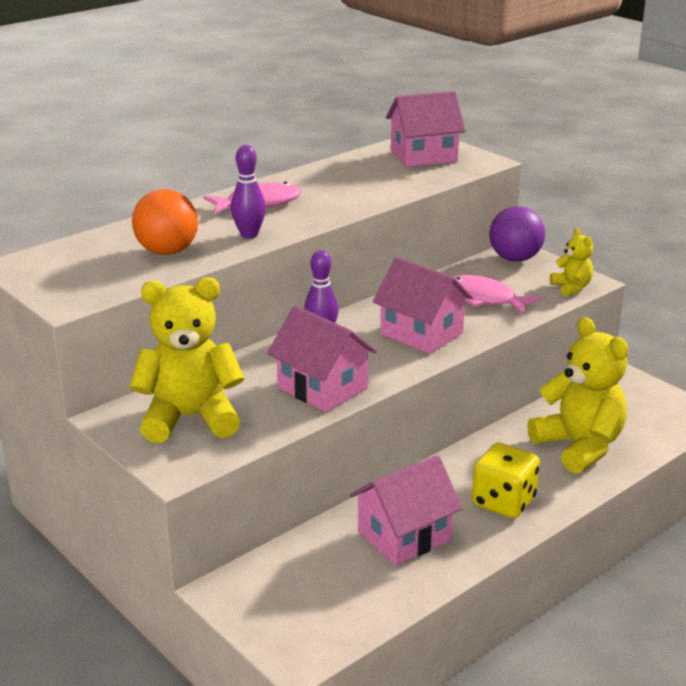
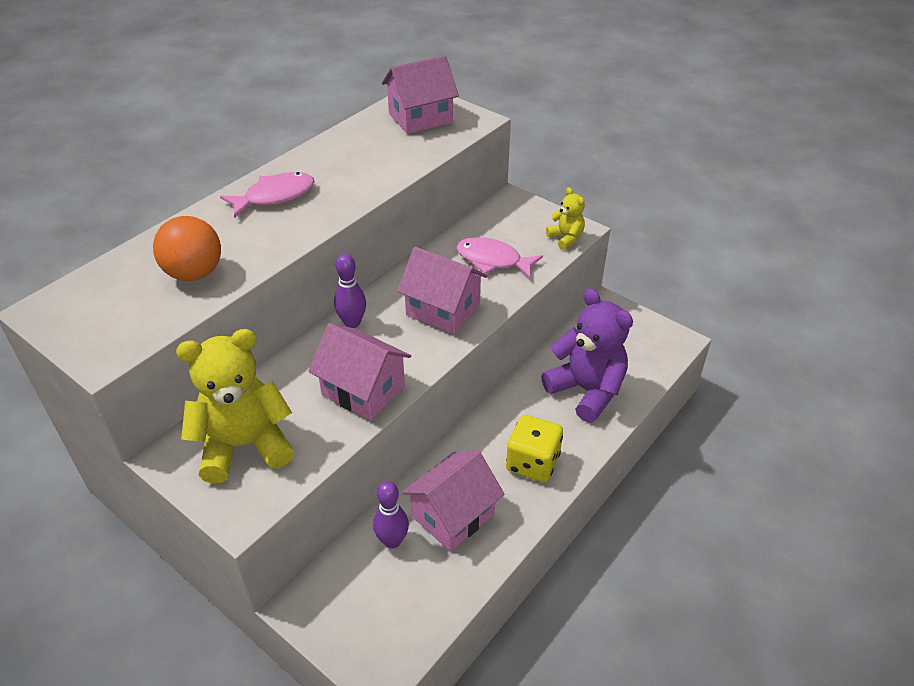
camera: 10 degrees left, 15 degrees up
(249, 234) = (272, 241): purple bowling pin -> purple bowling pin (392, 541)
(515, 259) = (511, 208): purple ball -> none
(579, 447) = (586, 391): yellow teddy bear -> purple teddy bear

